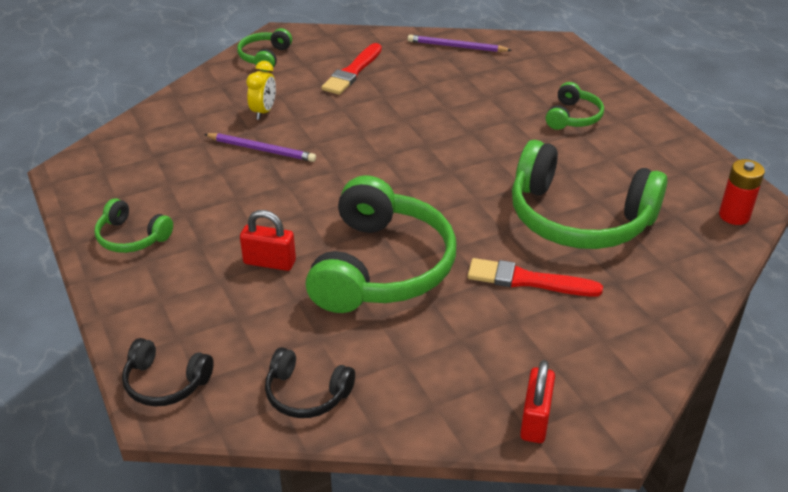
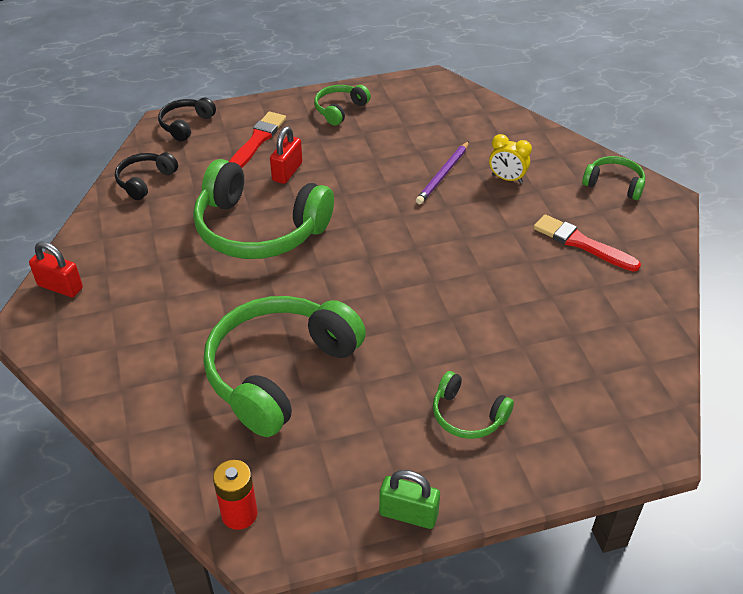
camera: 100 degrees right, 5 degrees up
(456, 47) = (643, 338): purple pencil -> none
(528, 280) = (207, 315): red brush -> red brush (257, 141)
(678, 136) = (408, 514): none -> green padlock

